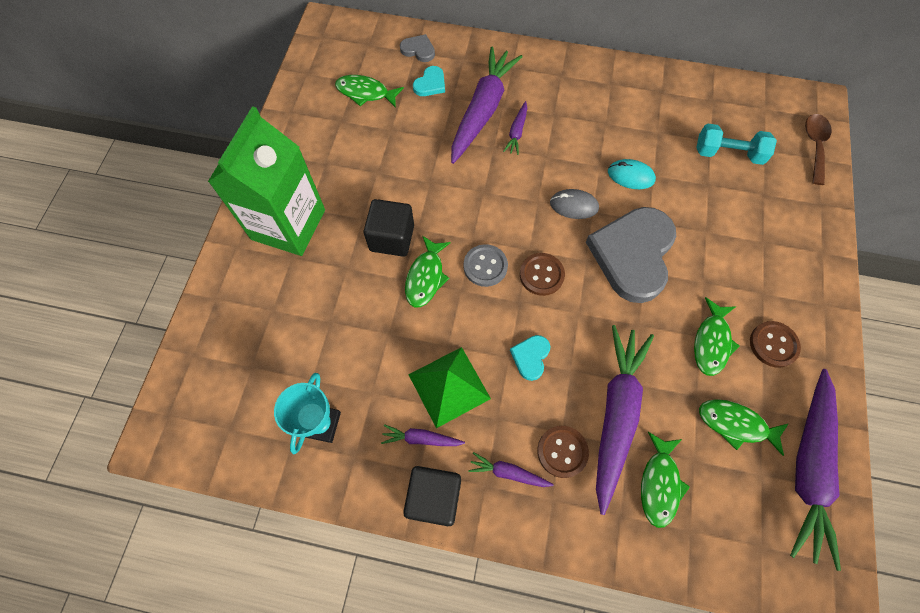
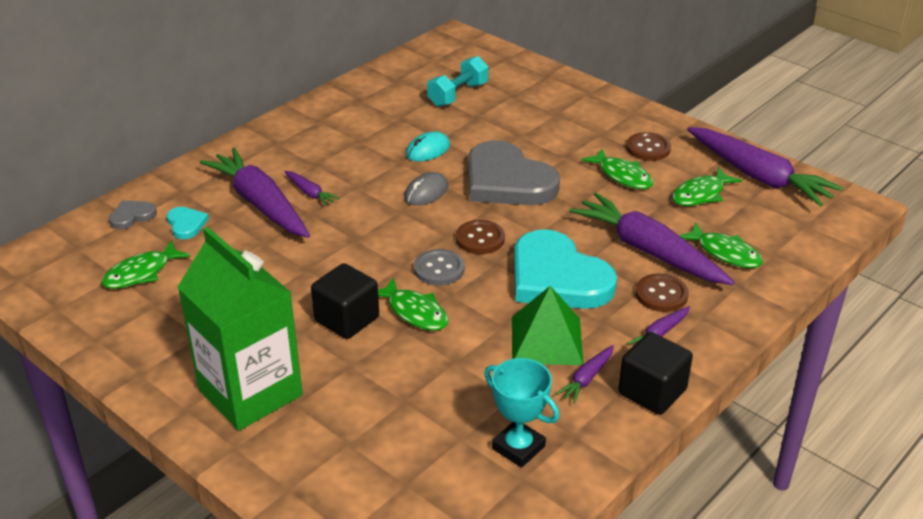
camera: 60 degrees left, 30 degrees down
(530, 357) = (557, 278): turquoise heart -> turquoise heart, size x2.35
(814, 146) = (492, 55): brown spoon -> none

